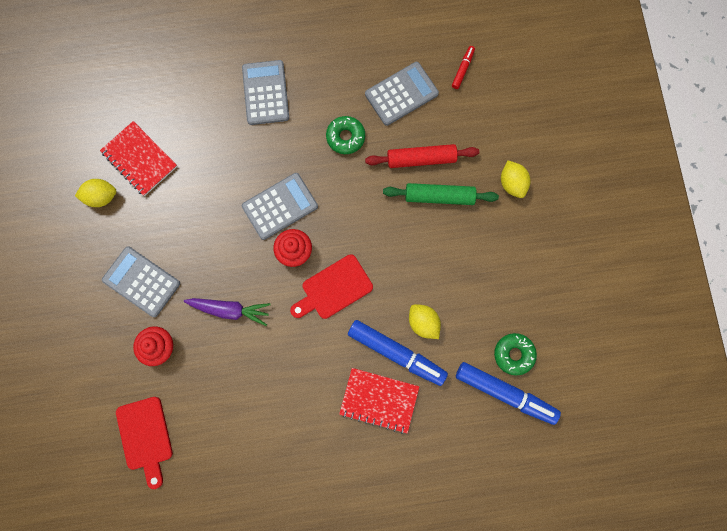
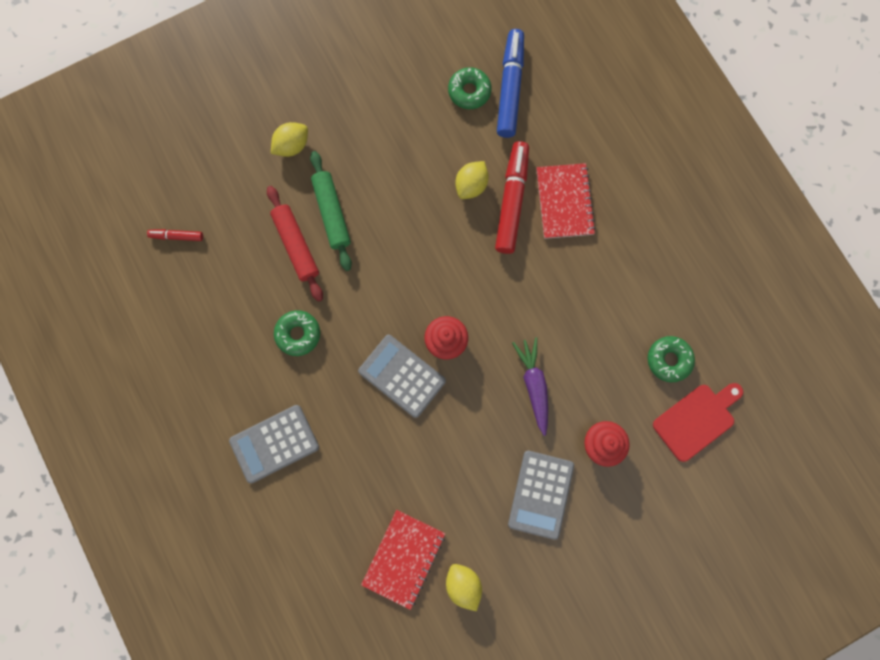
camera: 110 degrees left, 0 degrees up
(204, 434) = (668, 360): none -> green donut
(333, 289) = (470, 286): red cutting board -> none
(396, 353) = (512, 201): blue marker -> red marker
(401, 94) = (227, 292): grey calculator -> none

